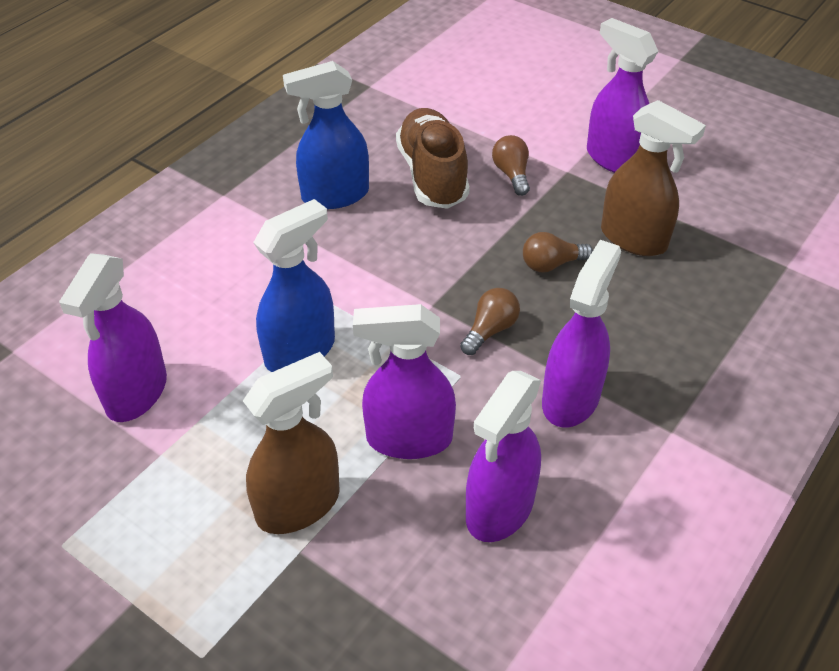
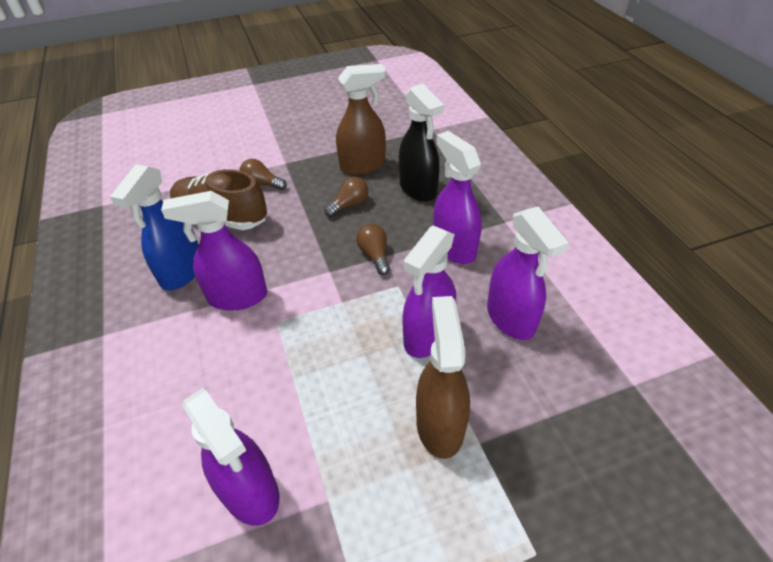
camera: 55 degrees left, 0 degrees up
(300, 351) = (305, 359): blue spray bottle -> none
(551, 264) = (349, 205): brown light bulb -> brown light bulb turned 150 degrees counterclockwise
(614, 158) = (297, 142): purple spray bottle -> purple spray bottle (237, 297)
(645, 312) = (418, 189): none -> black spray bottle

